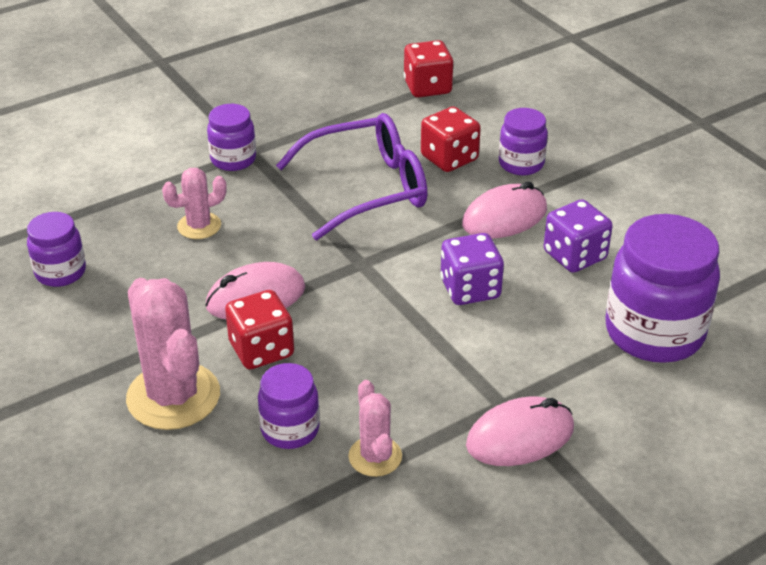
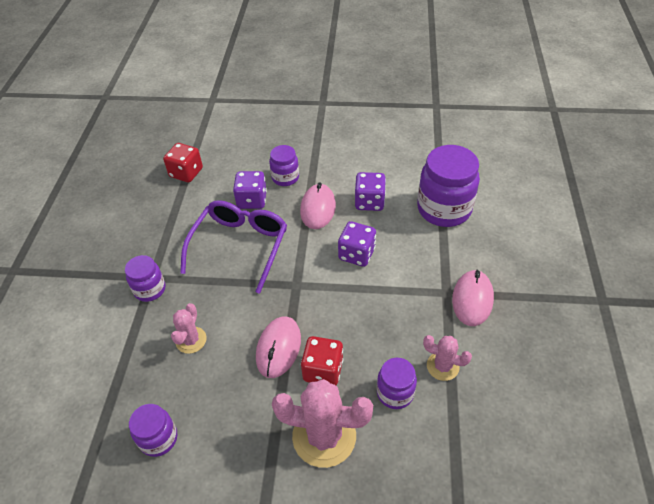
camera: 50 degrees left, 10 degrees up
(449, 158) = (252, 200): red dice -> purple dice

